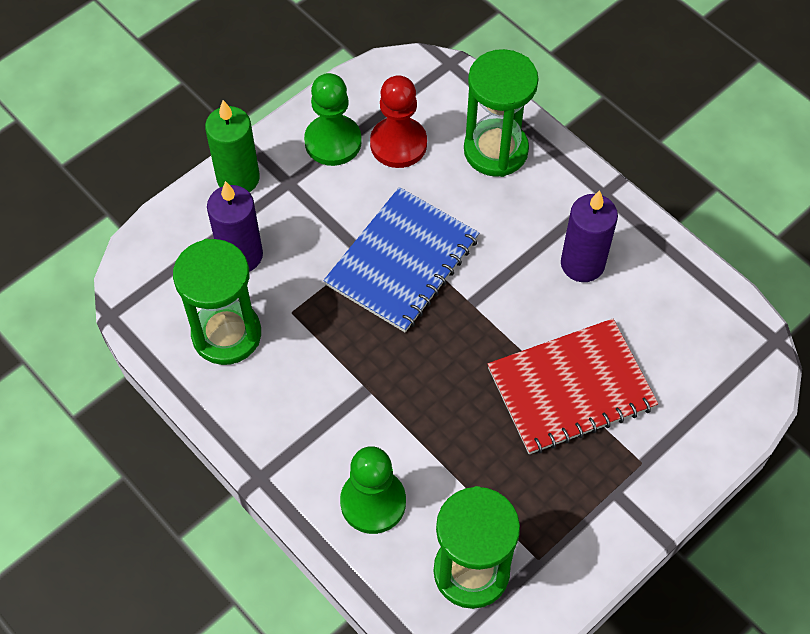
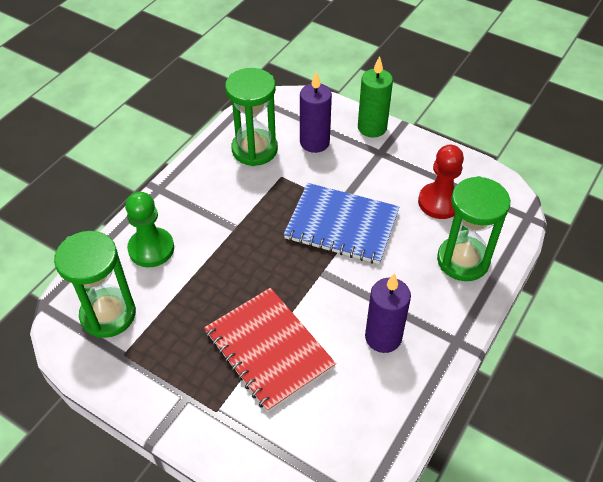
camera: 75 degrees right, 10 degrees down
(333, 142) = (423, 167): green pawn -> none

